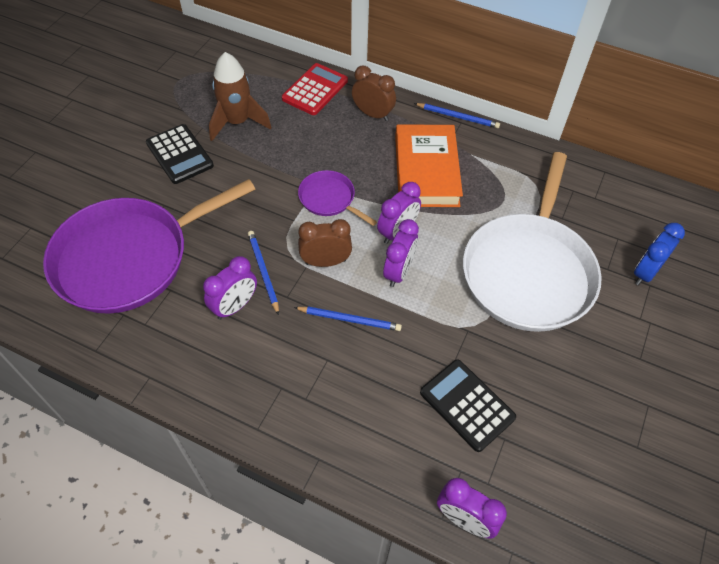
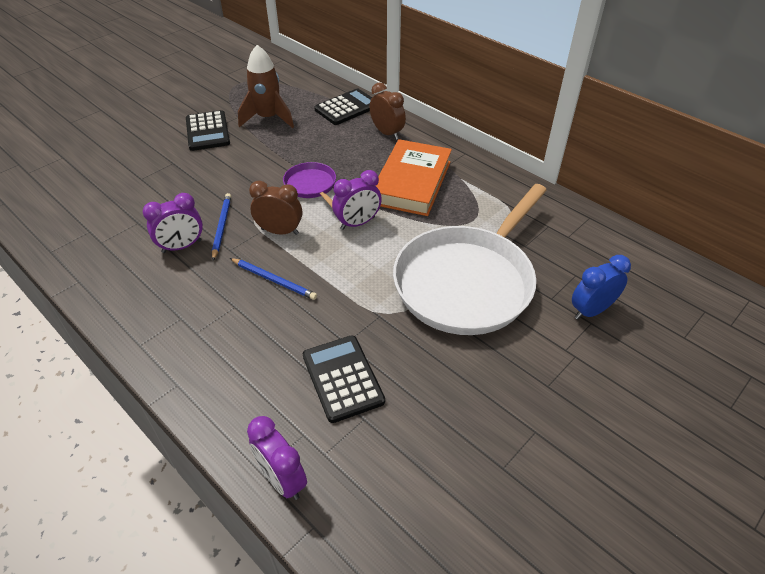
camera: 20 degrees right, 10 degrees down
(129, 258) = (120, 193): purple pan -> none
(315, 90) = (347, 108): red calculator -> black calculator
(399, 272) = (341, 254): purple clock -> none
(457, 117) = (464, 148): blue pencil -> none

